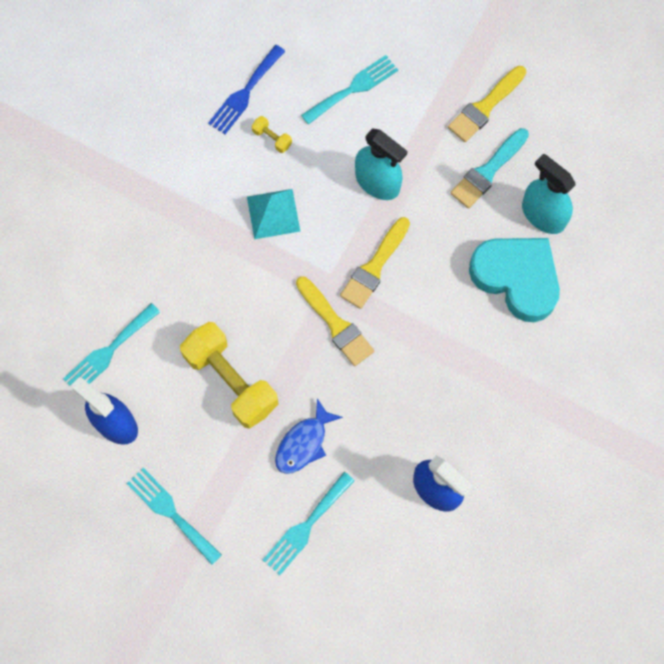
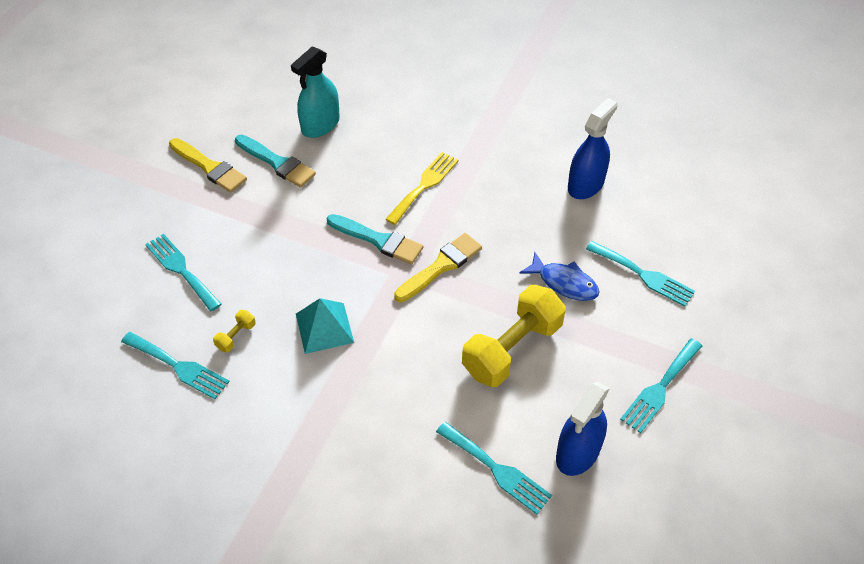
camera: 95 degrees left, 20 degrees down
(245, 93) = (178, 366): blue fork -> turquoise fork
(374, 266) = (378, 240): yellow brush -> turquoise brush
(377, 182) = (288, 243): turquoise spray bottle -> none
(446, 317) = (424, 185): none -> yellow fork
(516, 278) = (382, 140): turquoise heart -> none

